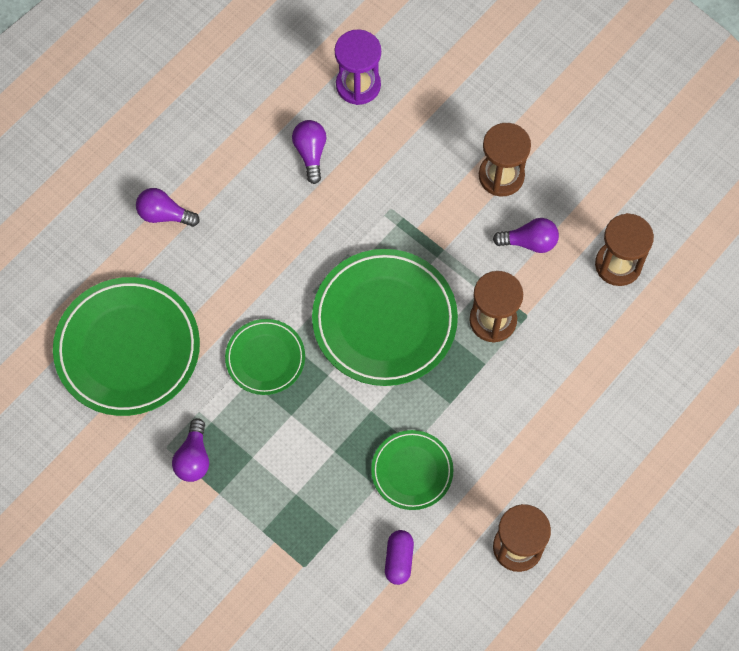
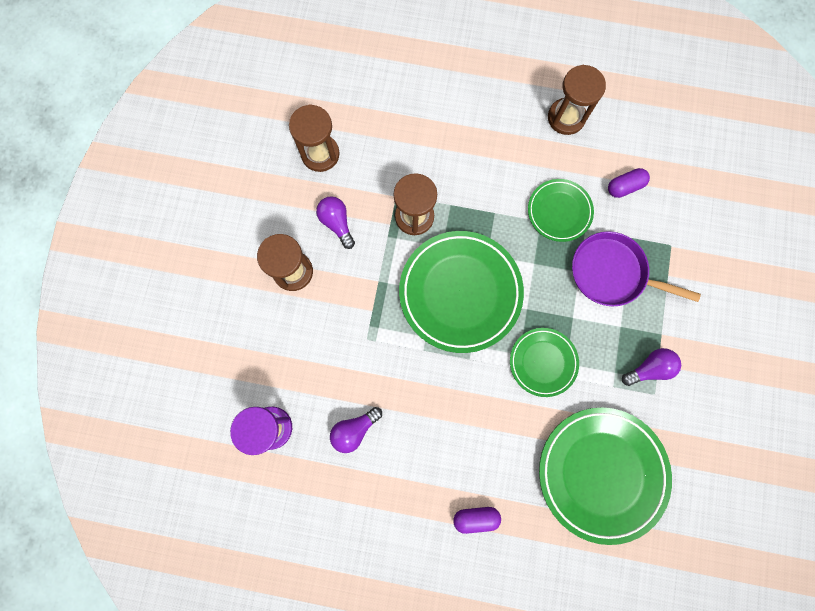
camera: 120 degrees left, 10 degrees up
(164, 214) = (475, 517): purple light bulb -> purple capsule
(312, 484) = (612, 273): none -> purple pan

